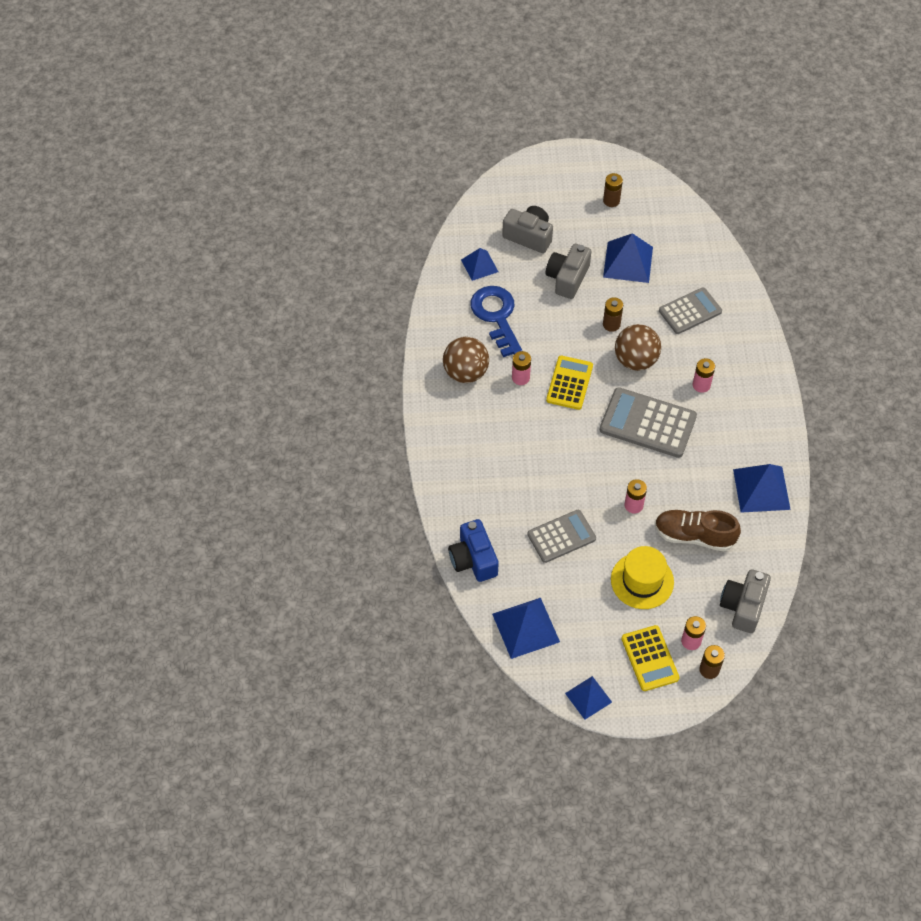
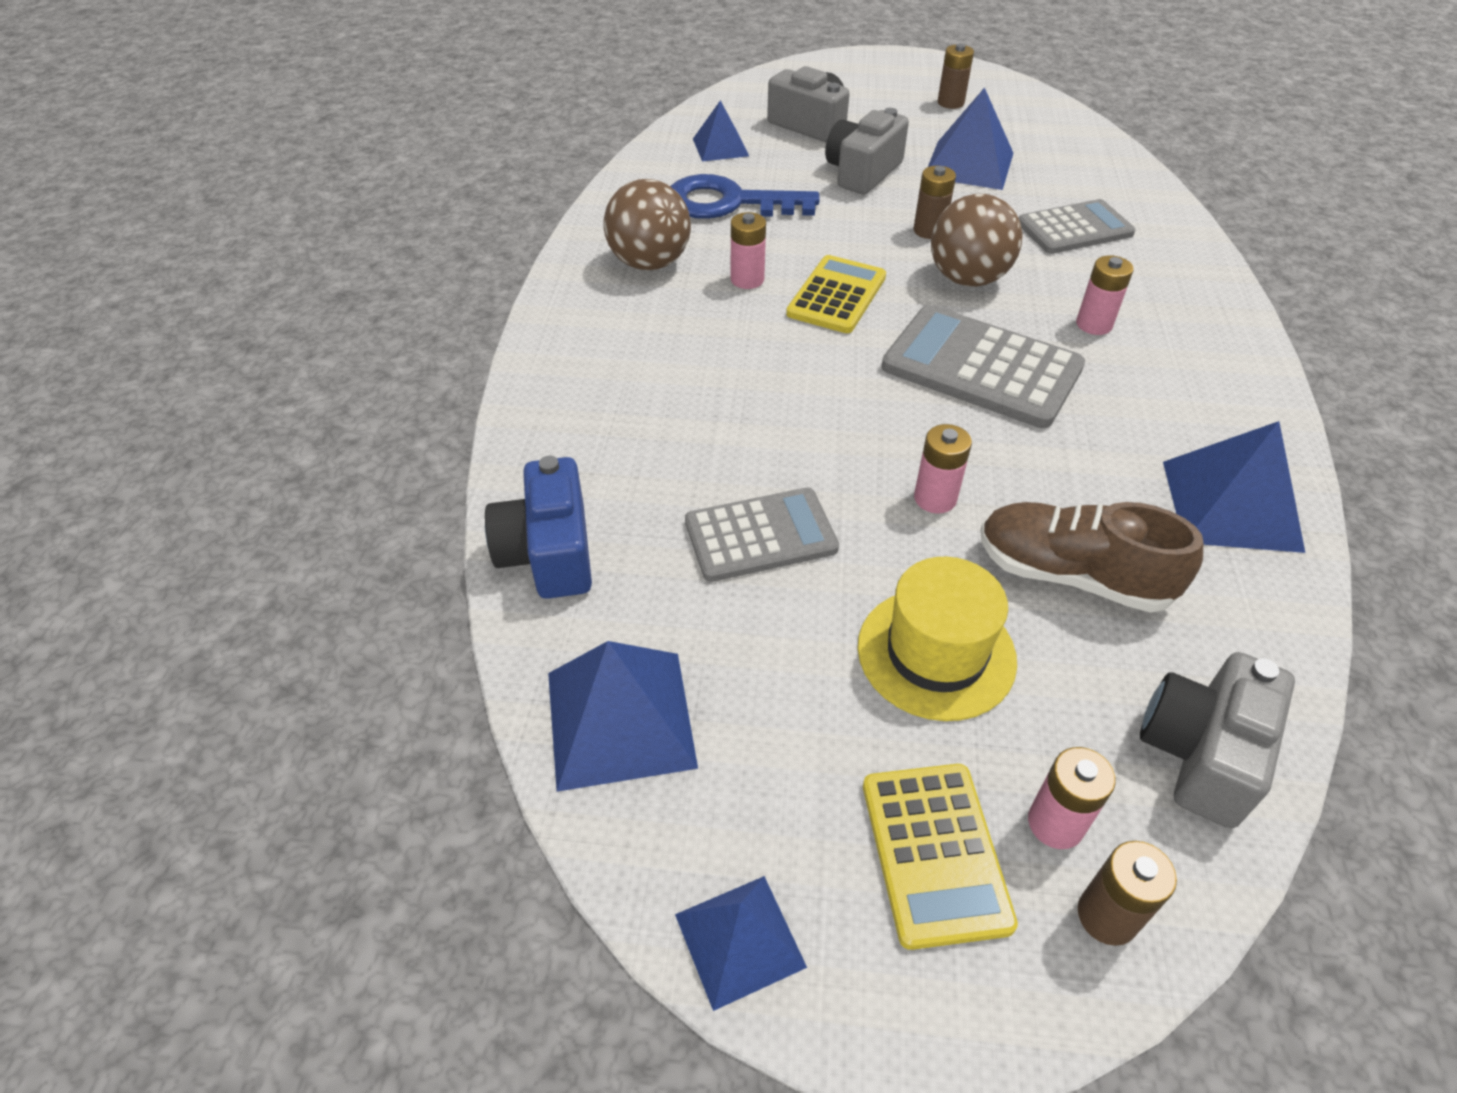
camera: 10 degrees right, 10 degrees down
(496, 316) = (729, 203): blue key -> blue key turned 75 degrees counterclockwise

